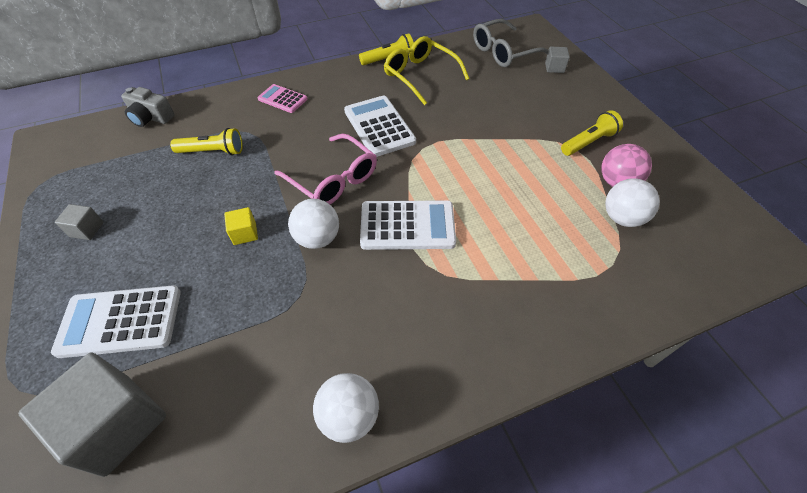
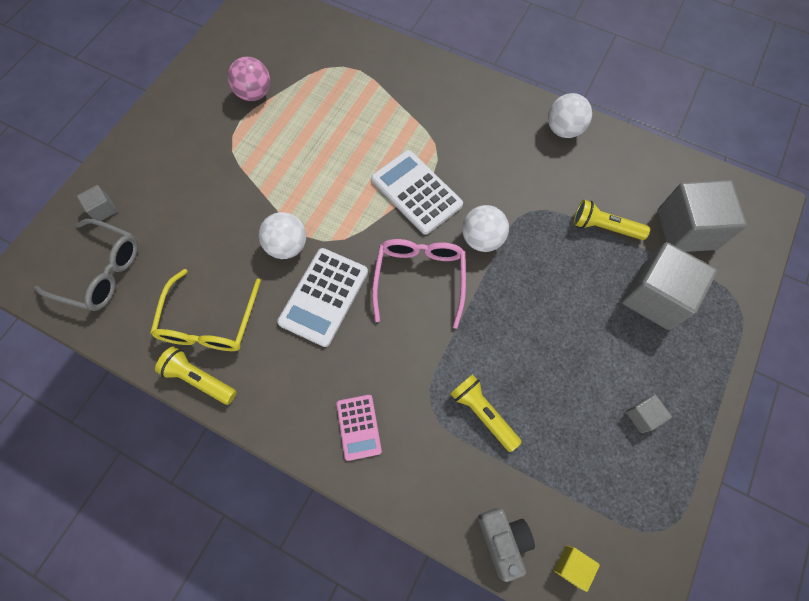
camera: 130 degrees left, 15 degrees up
(120, 321) = (655, 297): white calculator -> grey cube
(245, 233) = (526, 291): yellow cube -> yellow cube (571, 565)
(588, 142) = (215, 130): yellow flashlight -> yellow flashlight (604, 227)
(622, 218) = (292, 77): white ball -> white ball (287, 246)

